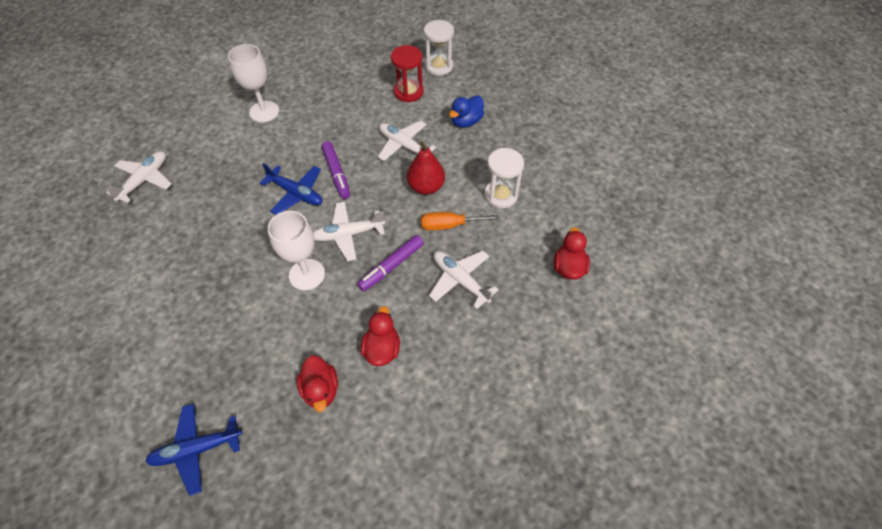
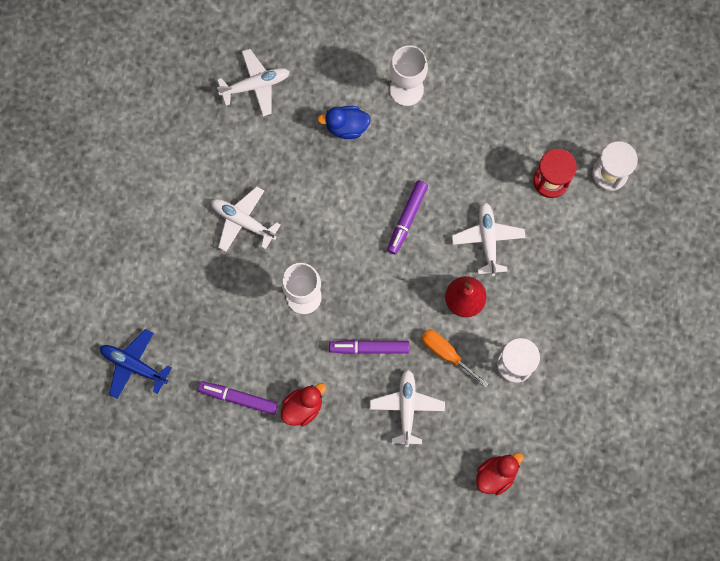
camera: 45 degrees right, 20 degrees up
(296, 193) = (358, 210): blue plane -> none
(321, 390) = (238, 398): red duck -> purple marker
(348, 234) = (363, 288): white plane -> white plane (243, 221)
(466, 121) = (566, 263): blue duck -> blue duck (346, 126)

